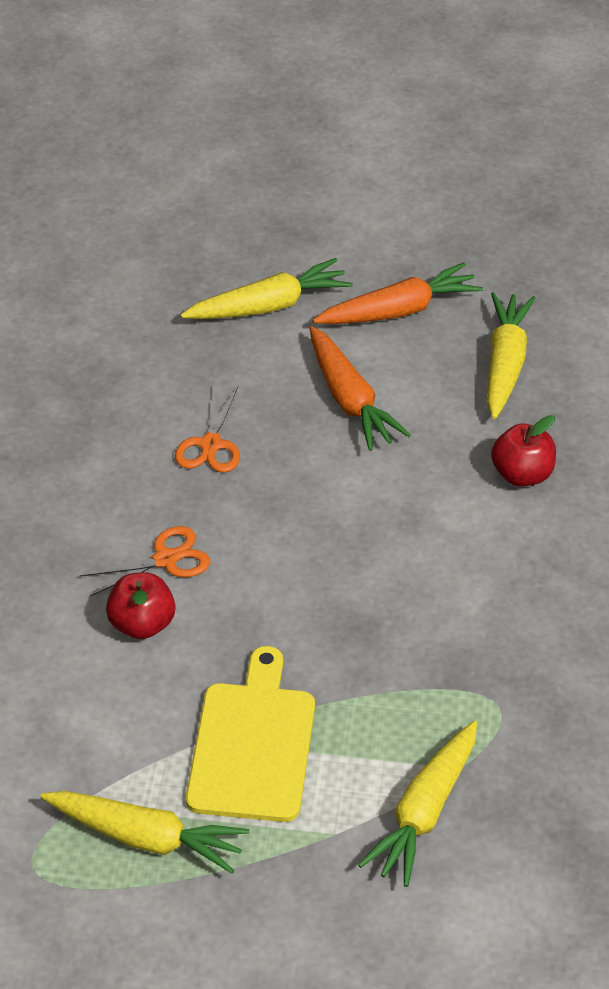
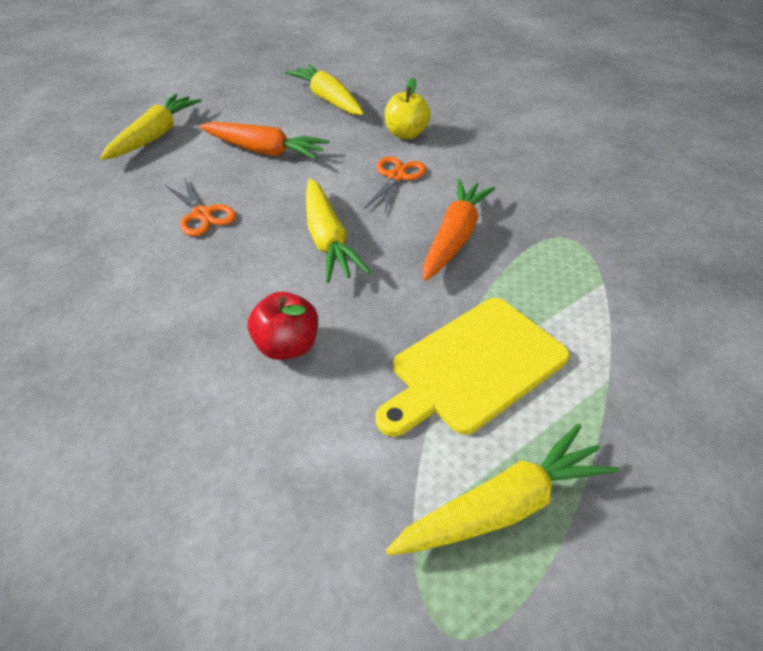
camera: 45 degrees left, 0 degrees up
(165, 559) = (252, 294): orange scissors -> orange scissors (396, 177)
(252, 745) = (474, 366): yellow cutting board -> yellow cutting board turned 90 degrees counterclockwise
(399, 310) = (239, 105): orange carrot -> orange carrot (454, 237)
(424, 813) = (630, 323): yellow carrot -> yellow carrot (328, 240)
(522, 475) = (406, 134): red apple -> yellow apple

